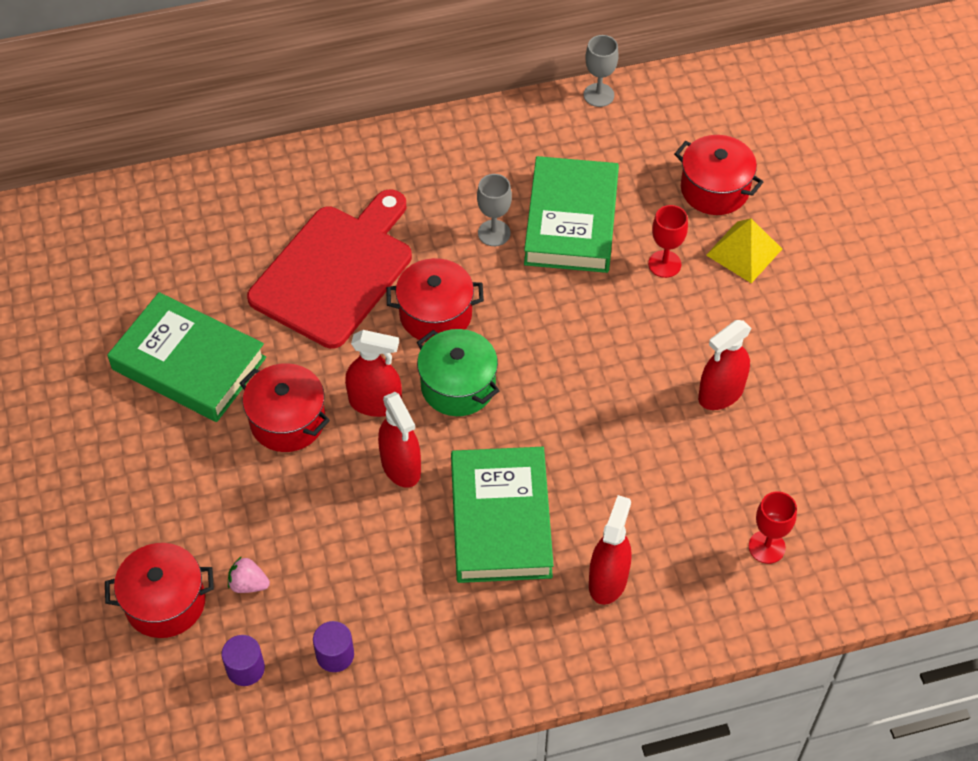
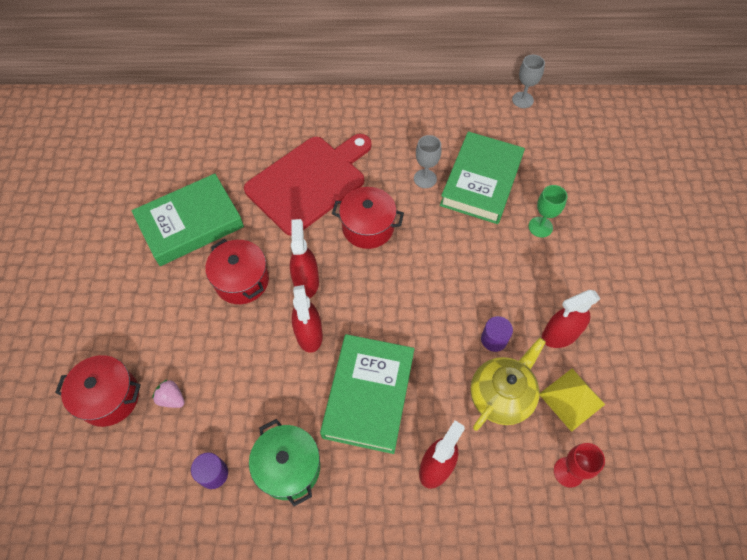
camera: 15 degrees right, 5 degrees up
(189, 363) = (190, 224): green book -> green book turned 75 degrees counterclockwise
(245, 668) = (145, 467): purple cylinder -> purple cylinder (494, 339)
(375, 403) = (306, 282): red spray bottle -> red spray bottle turned 120 degrees counterclockwise
(458, 386) = (368, 283): green pot -> green pot (288, 467)
(664, 264) = (540, 227): red goblet -> green goblet
(666, 481) = (501, 396): none -> yellow teapot
(714, 189) = (589, 181): red pot -> none
(744, 251) = (601, 230): yellow pyramid -> yellow pyramid (571, 399)

